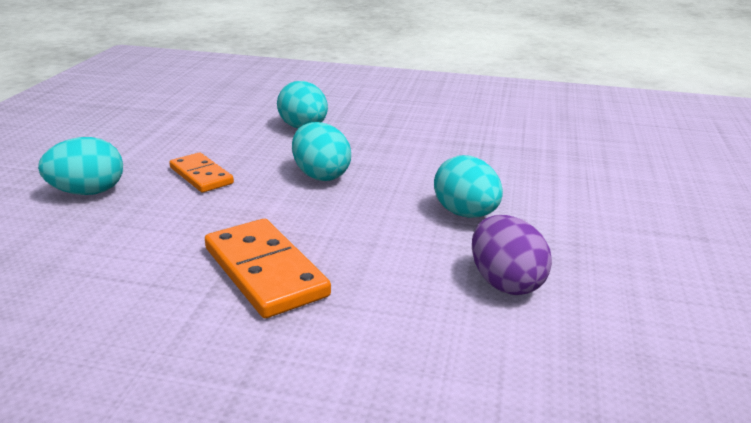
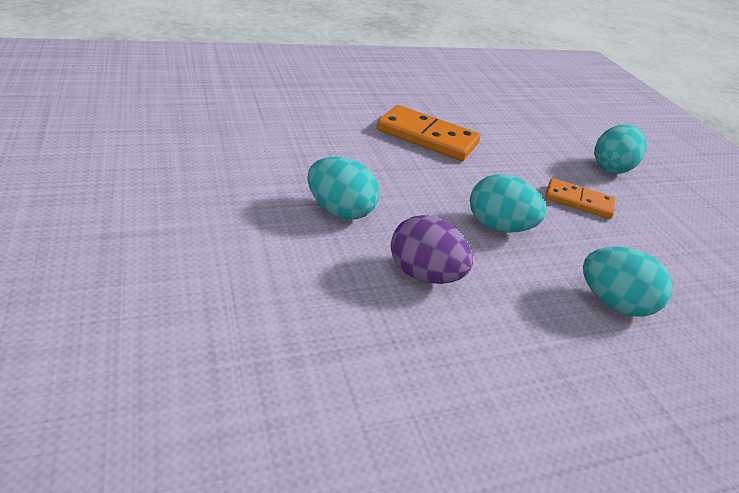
camera: 145 degrees right, 10 degrees up
(505, 283) = (278, 156): purple egg -> purple egg (424, 274)

